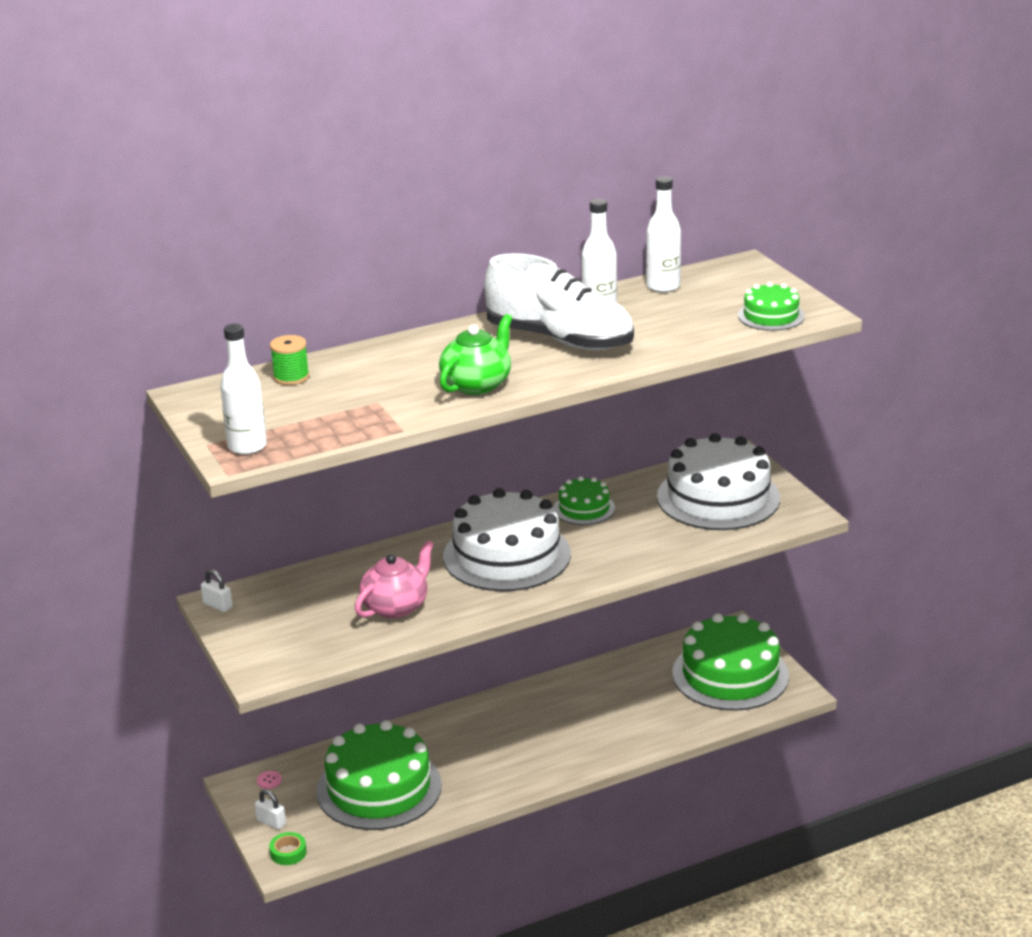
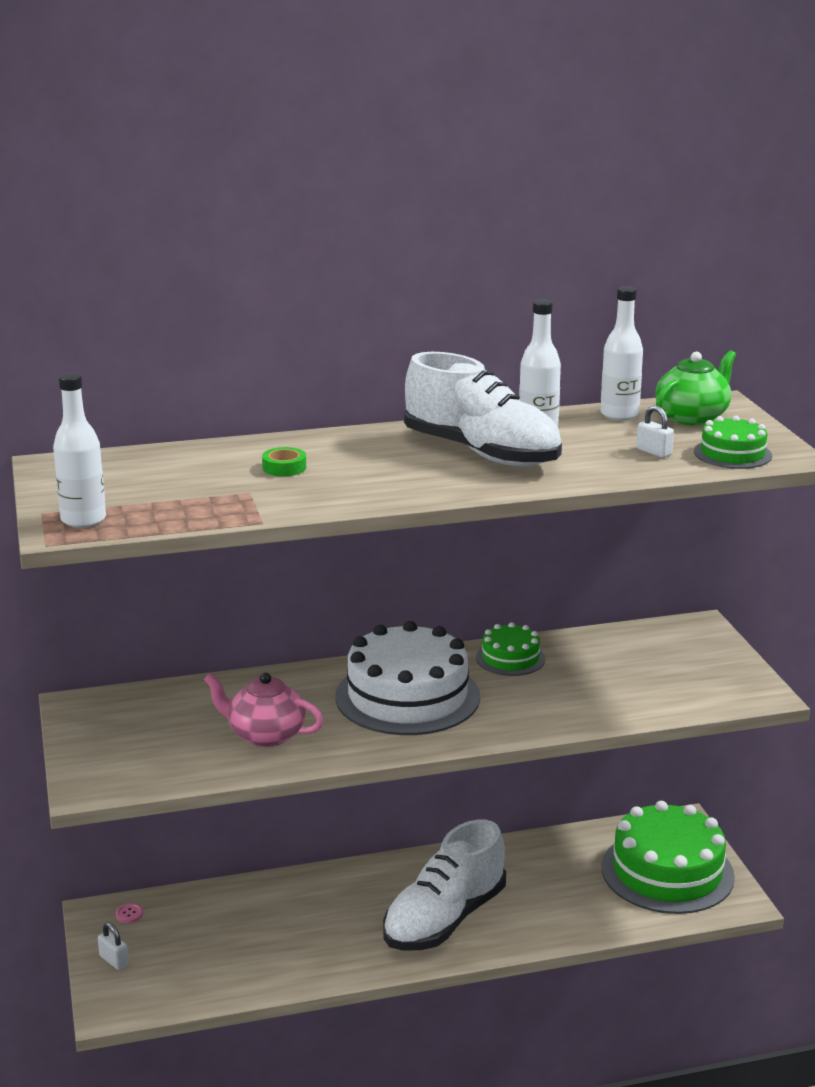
camera: 10 degrees right, 5 degrees down
(218, 605) = (76, 708): white padlock -> white padlock (654, 452)
(288, 852) = (119, 998): green tape -> green tape (284, 467)
(291, 377) = (170, 459): green spool -> none
(379, 788) = (242, 940): green cake -> none
(396, 606) = (265, 735): pink teapot -> pink teapot turned 120 degrees counterclockwise
(477, 384) = (368, 486): green teapot -> green teapot (692, 417)
(550, 743) = (444, 919): none -> white shoe
(718, 497) = (665, 665): white cake -> none

